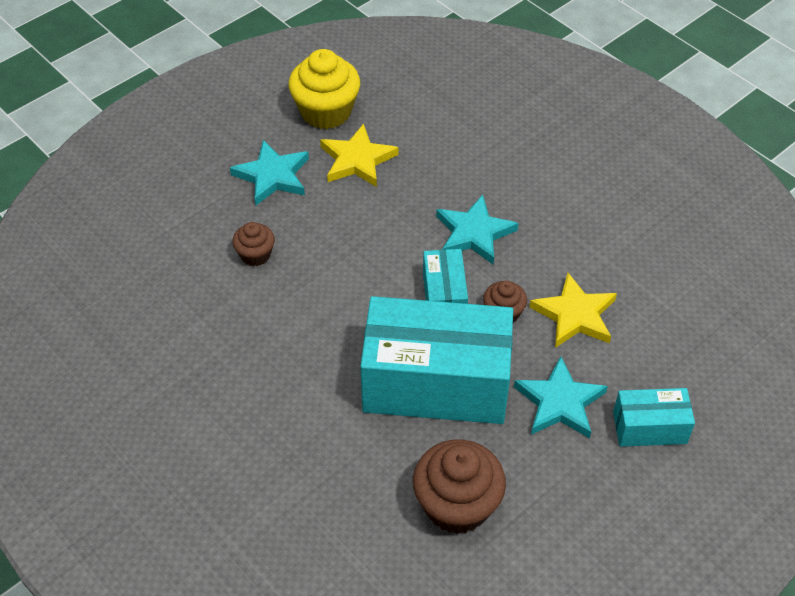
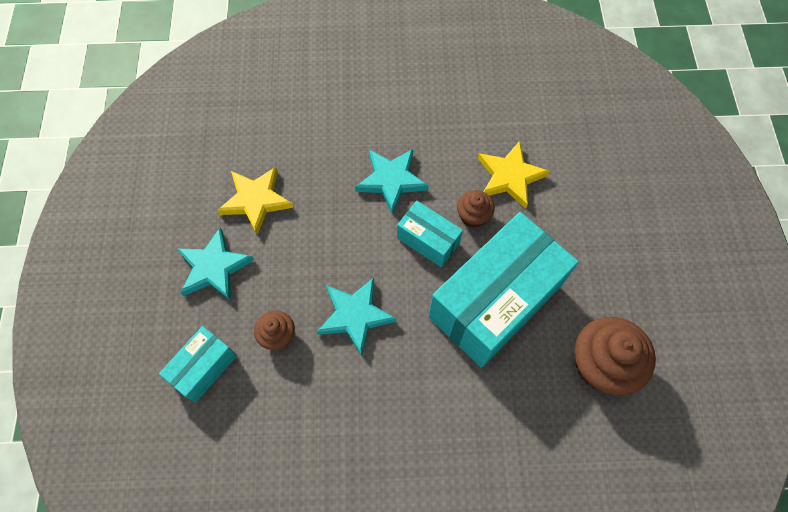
camera: 50 degrees left, 15 degrees up
(326, 112) = (189, 185): yellow cupcake -> none
(559, 402) = (569, 240): turquoise star -> turquoise star (355, 315)
(649, 427) = (627, 206): turquoise box -> turquoise box (204, 368)

